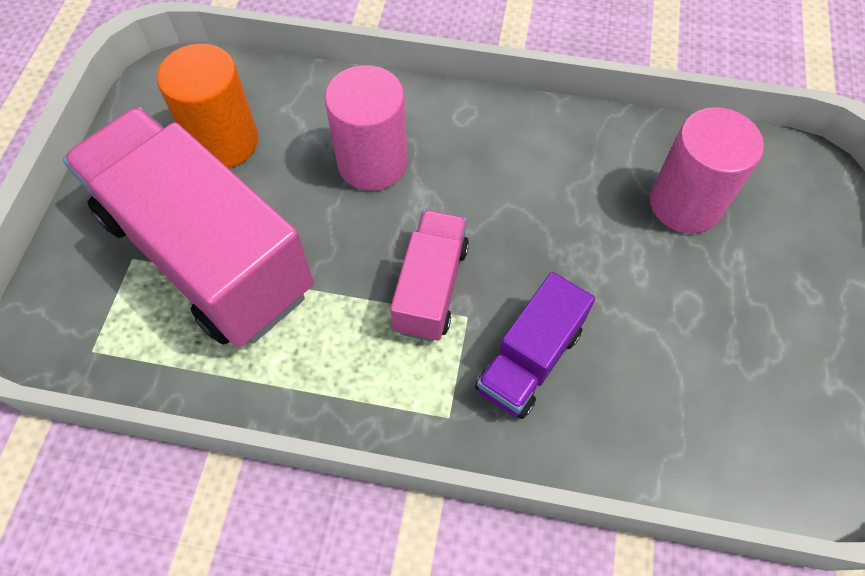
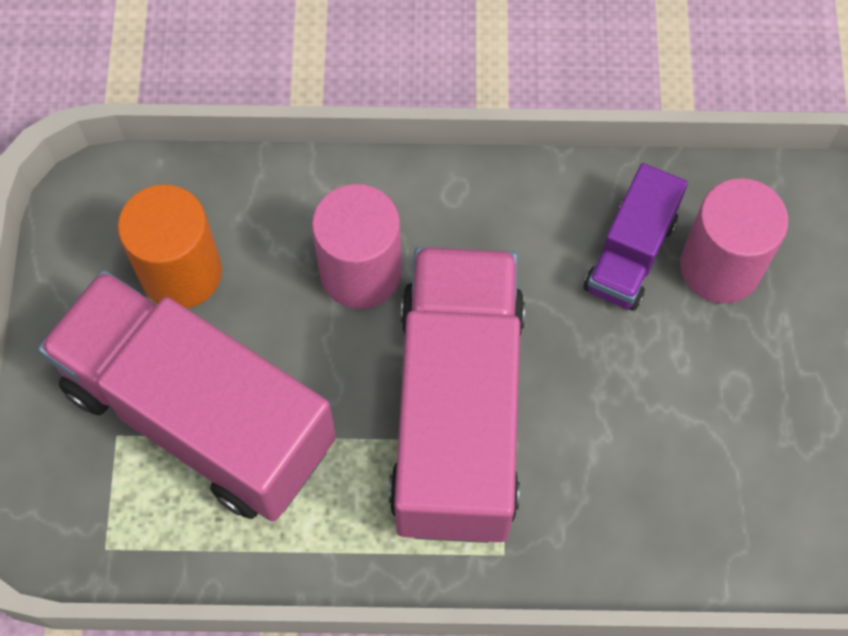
camera: 10 degrees left, 5 degrees up
(430, 288) = (457, 414): pink truck -> pink truck, size x2.02
(529, 360) = (577, 478): purple truck -> purple truck (630, 254)

